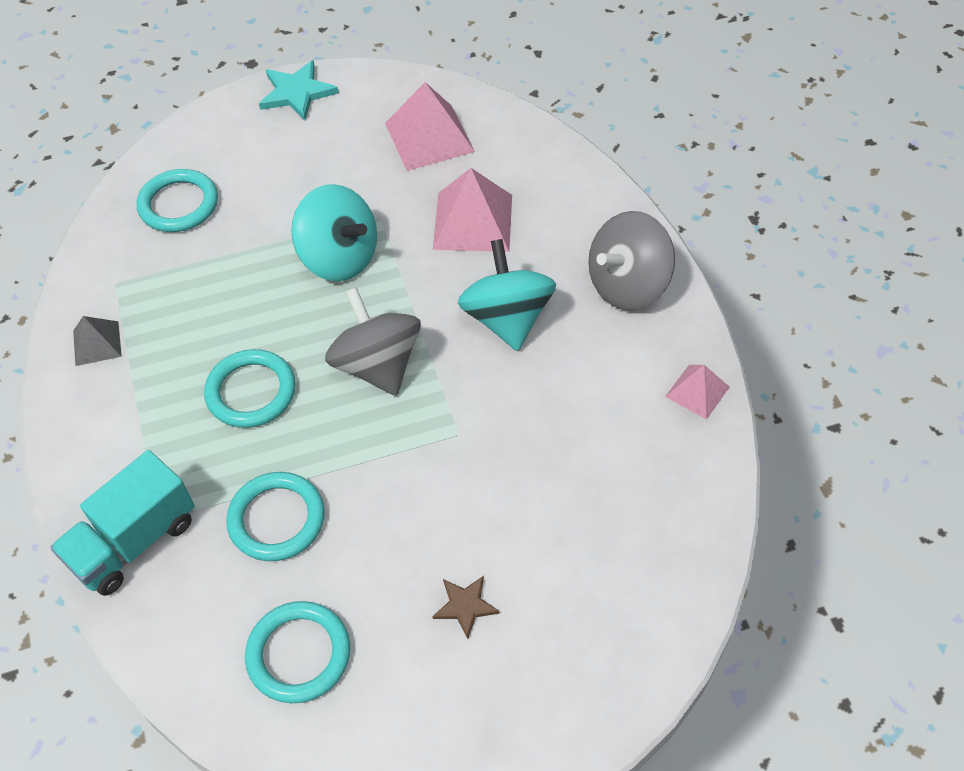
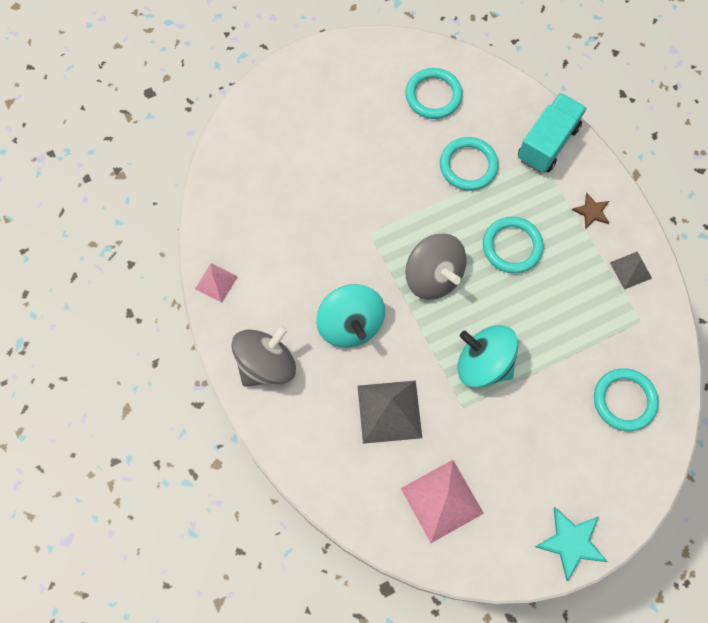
camera: 170 degrees right, 15 degrees up
(465, 606) = (347, 130): brown star -> brown star (591, 211)
(473, 222) = (389, 411): pink pyramid -> grey pyramid

